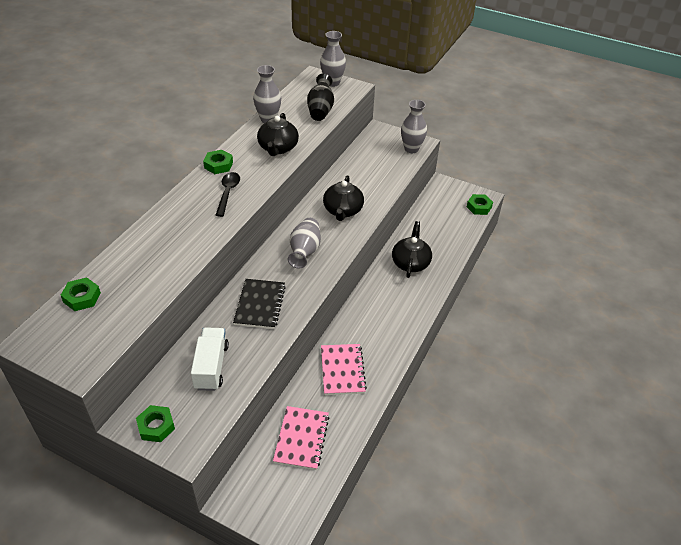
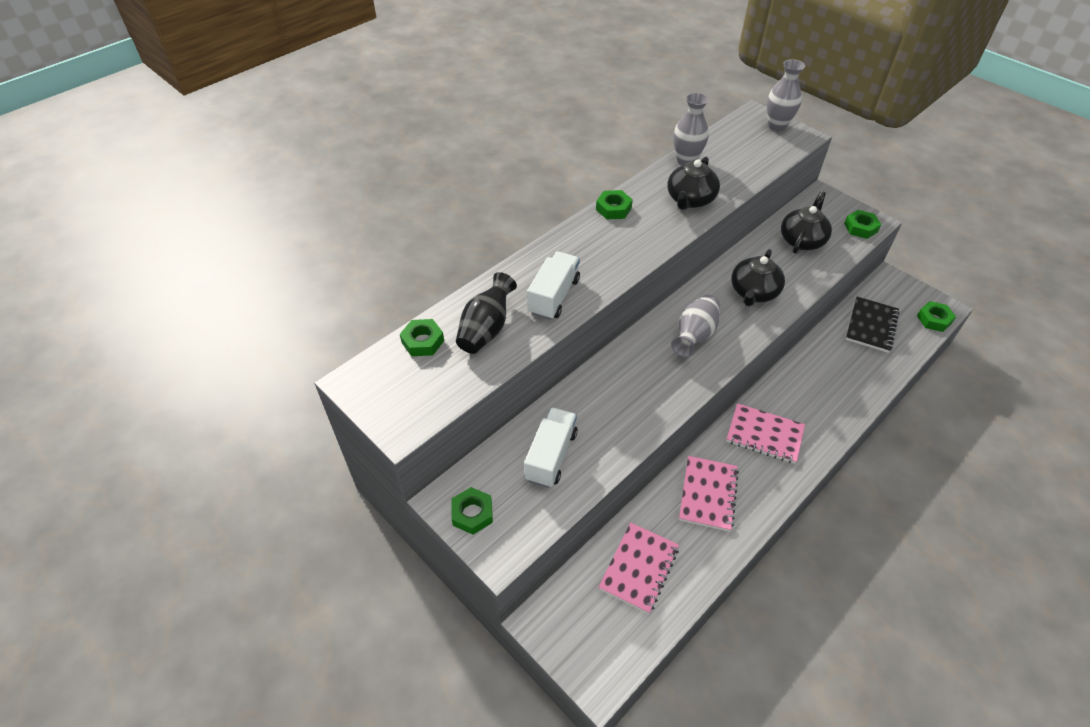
camera: 20 degrees right, 5 degrees up
(185, 240) = (554, 296): none -> white truck
(228, 193) = (617, 246): black spoon -> none
(260, 305) = (625, 392): black notebook -> black notebook (871, 326)
(320, 110) = (754, 159): black vase -> black vase (486, 329)
(375, 316) = (764, 435): none -> pink notebook
(410, 263) = (825, 375): black teapot -> black teapot (802, 240)
(411, 149) = (860, 228): grey vase -> green nut

